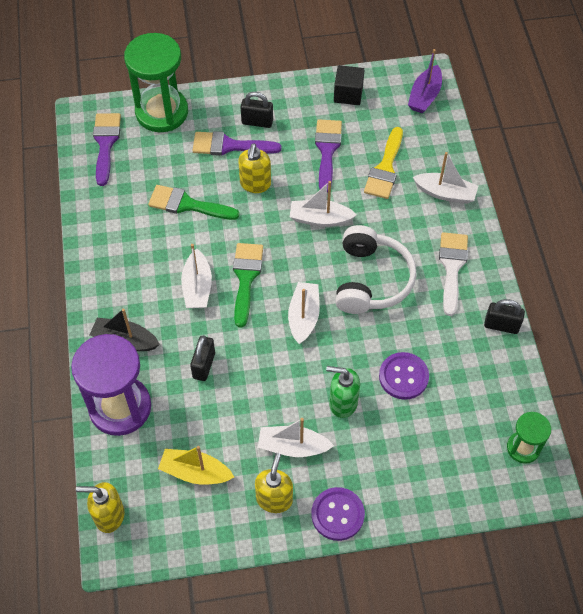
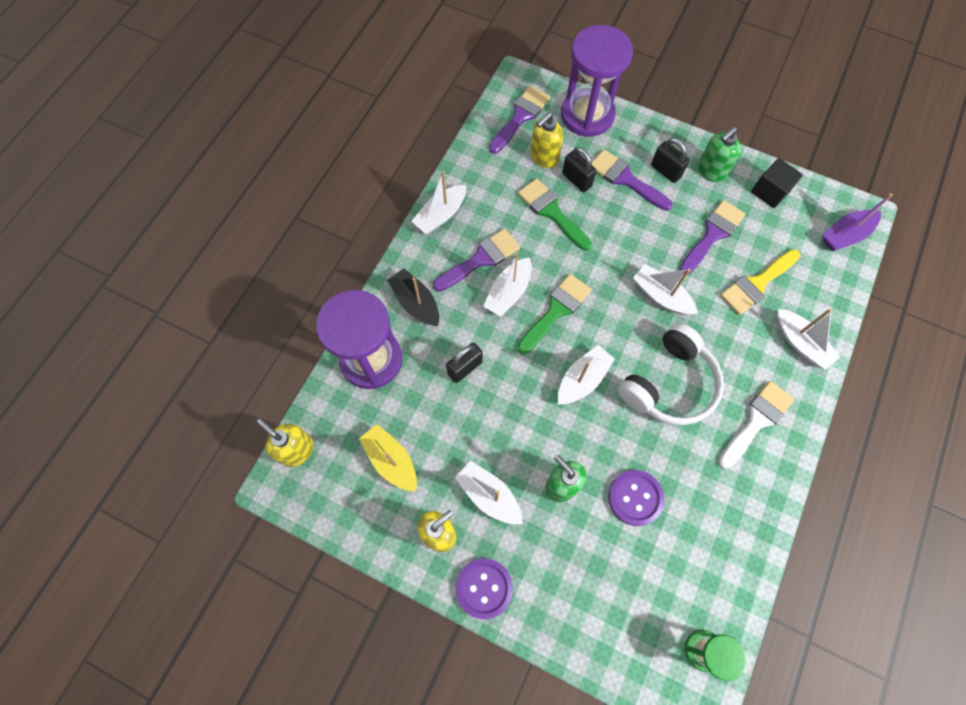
camera: 35 degrees right, 10 degrees up
(94, 260) = (441, 215): none -> white boat
(155, 275) = (481, 259): none -> purple brush
(162, 112) = (587, 115): green hourglass -> purple hourglass
(255, 184) = (624, 228): yellow soap dispenser -> yellow soap dispenser (544, 157)
(292, 103) = (711, 171): none -> green soap dispenser
(501, 325) = (766, 511): black padlock -> black padlock (576, 180)

